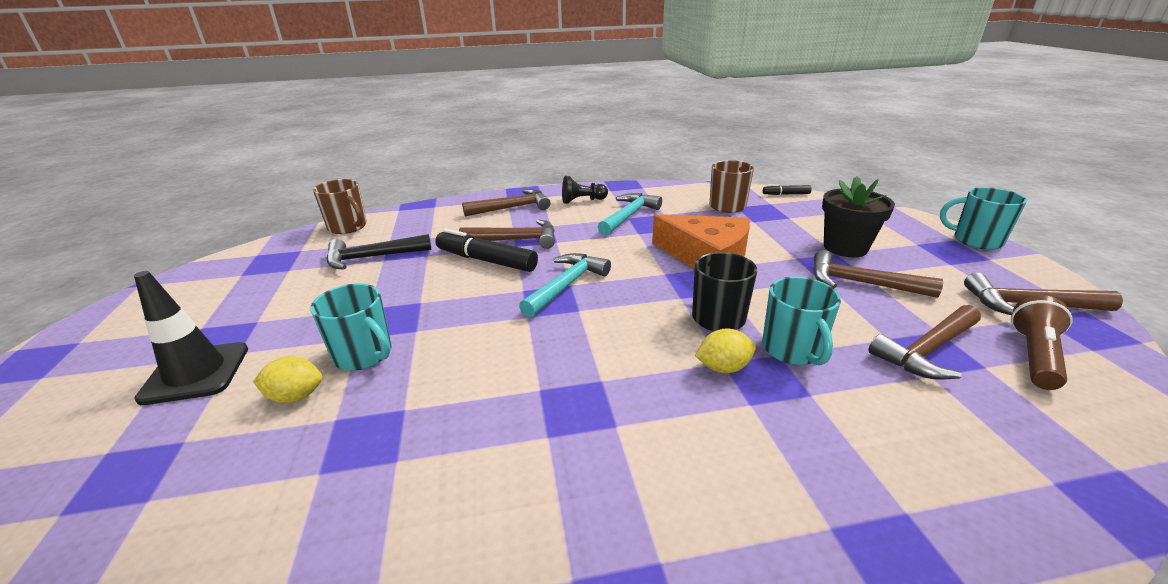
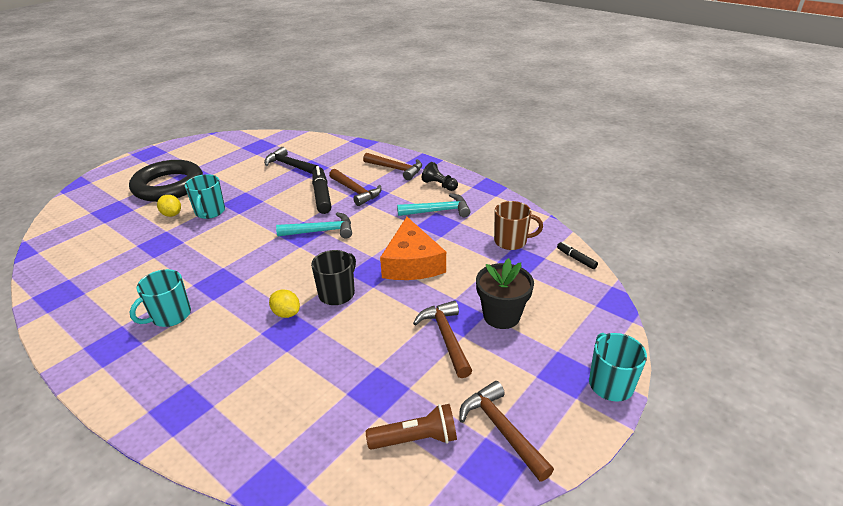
camera: 50 degrees right, 5 degrees up
(196, 373) = (168, 186): black traffic cone -> black ring
(348, 227) = (312, 141): brown mug -> none
(792, 350) = (326, 332): turquoise mug -> turquoise mug (170, 316)
(927, 350) = (377, 386): brown hammer -> none

